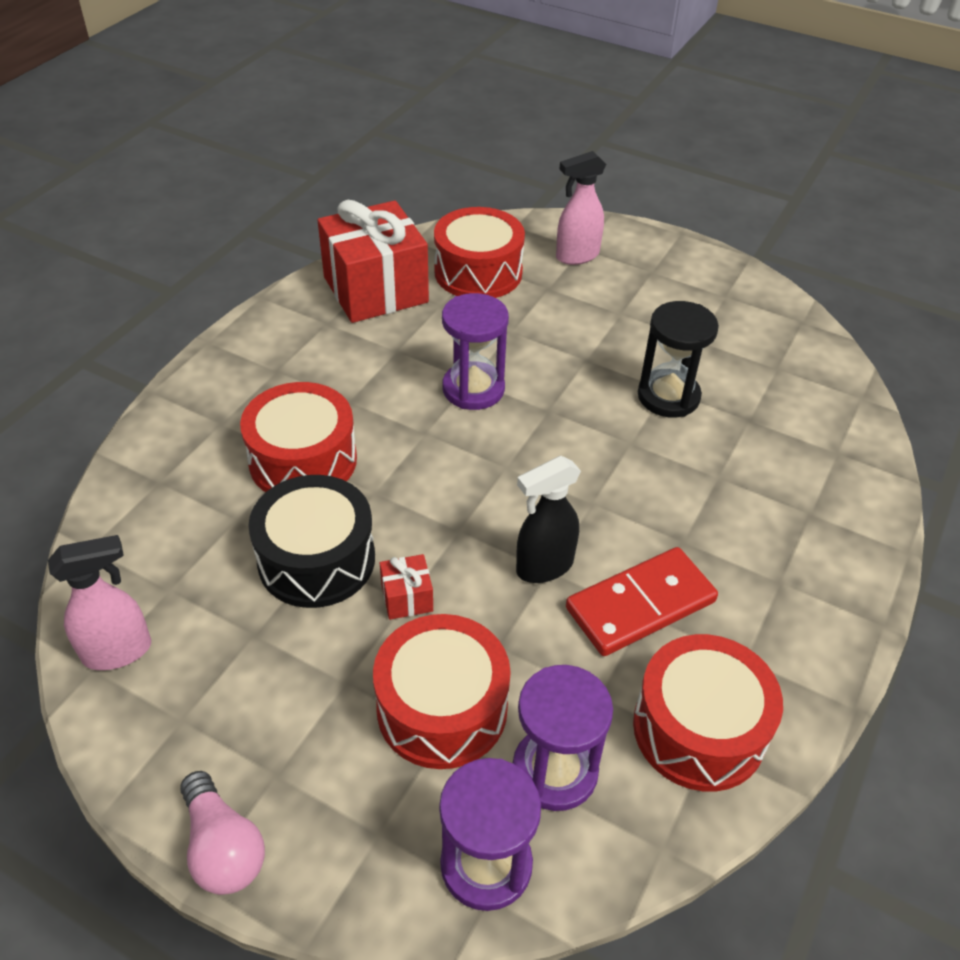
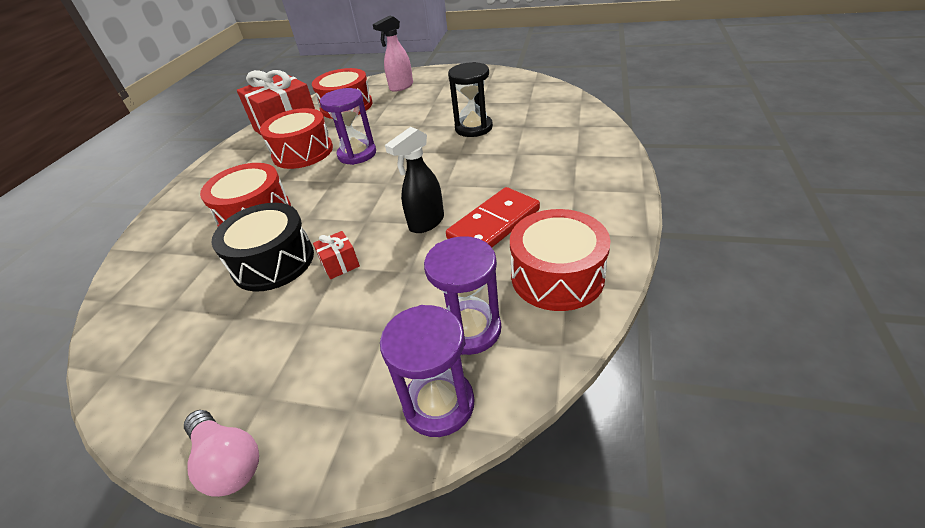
camera: 10 degrees left, 5 degrees down
(118, 651) = (132, 356): pink spray bottle -> none
(442, 708) = (380, 317): red drum -> red drum (303, 152)

